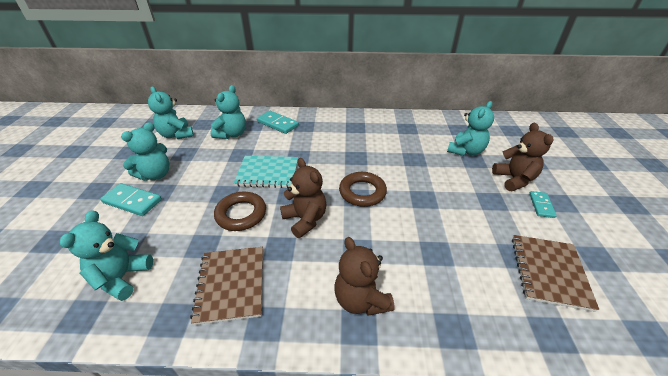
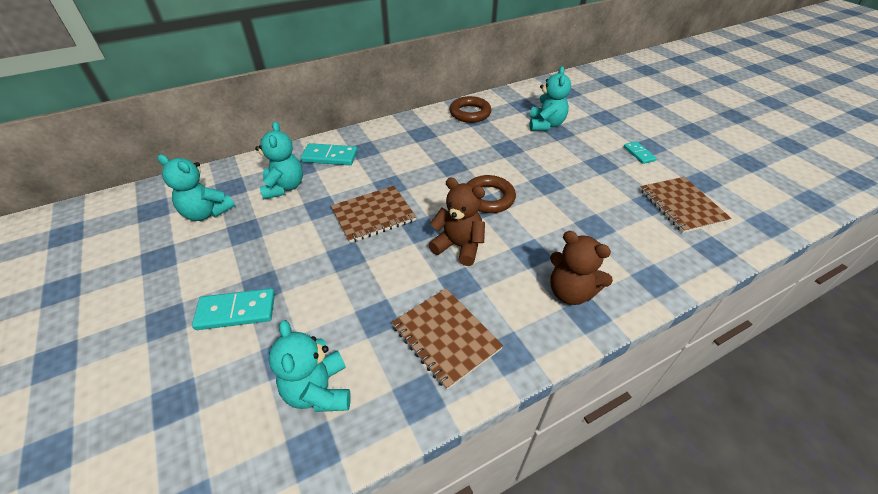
camera: 30 degrees left, 5 degrees up
(155, 175) = (233, 270): turquoise teddy bear -> none
(241, 214) = (387, 269): brown ring -> brown ring (470, 113)
(267, 173) = (373, 215): turquoise notebook -> brown notebook
(514, 179) = (603, 138): brown teddy bear -> none

